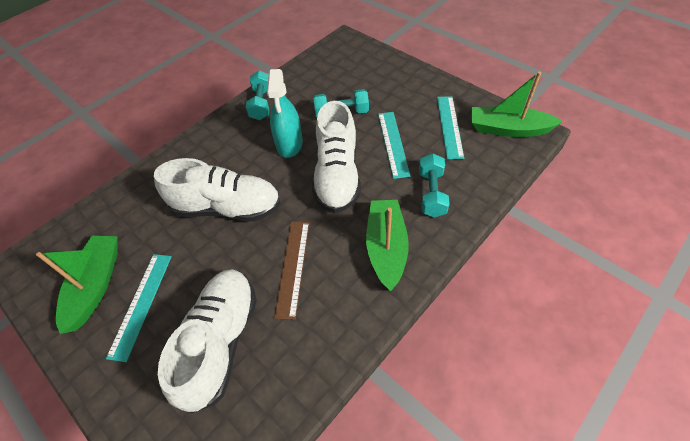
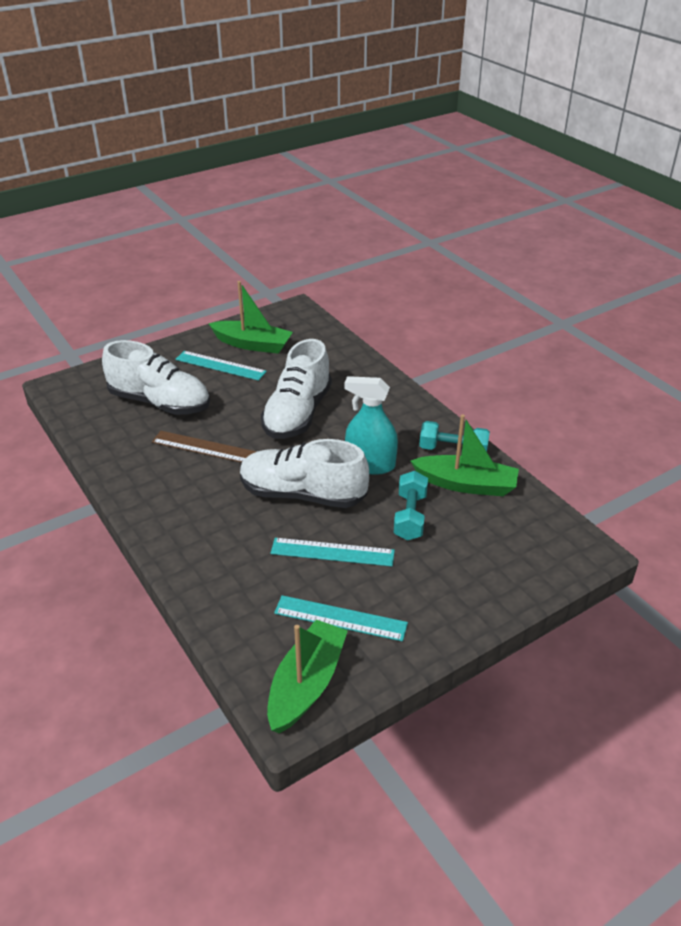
camera: 100 degrees right, 15 degrees down
(386, 248) = (186, 512): green boat -> green boat (466, 484)
(431, 193) = (235, 566): turquoise dumbbell -> none

